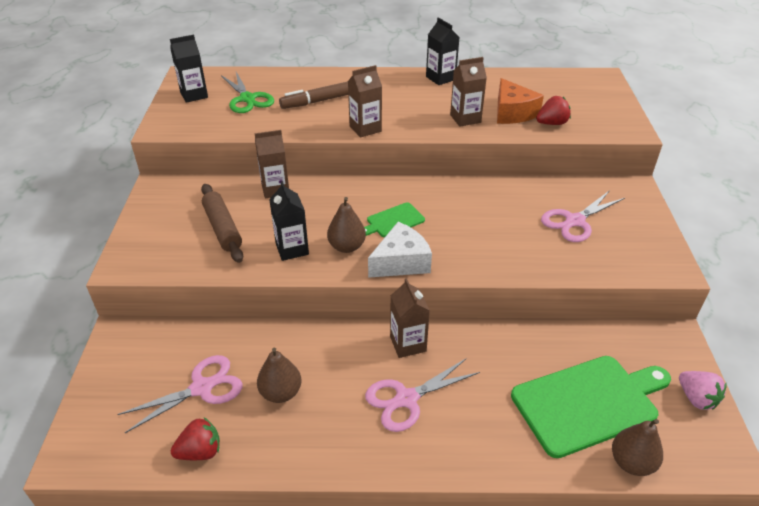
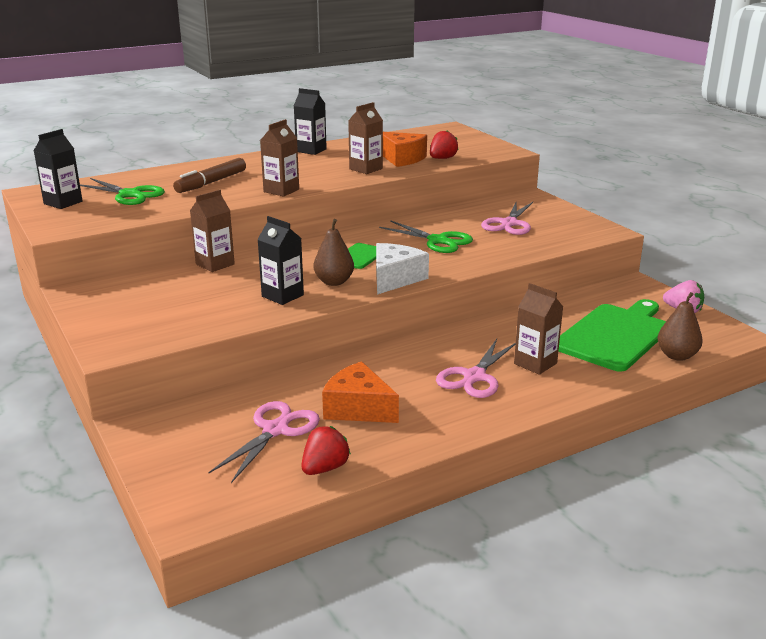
camera: 30 degrees left, 15 degrees down
(222, 228) = (192, 300): brown rolling pin -> none
(281, 393) = (358, 408): brown pear -> orange cheese
(408, 344) = (438, 346): brown carton -> brown carton (535, 363)
(484, 223) = (438, 241): none -> green scissors

